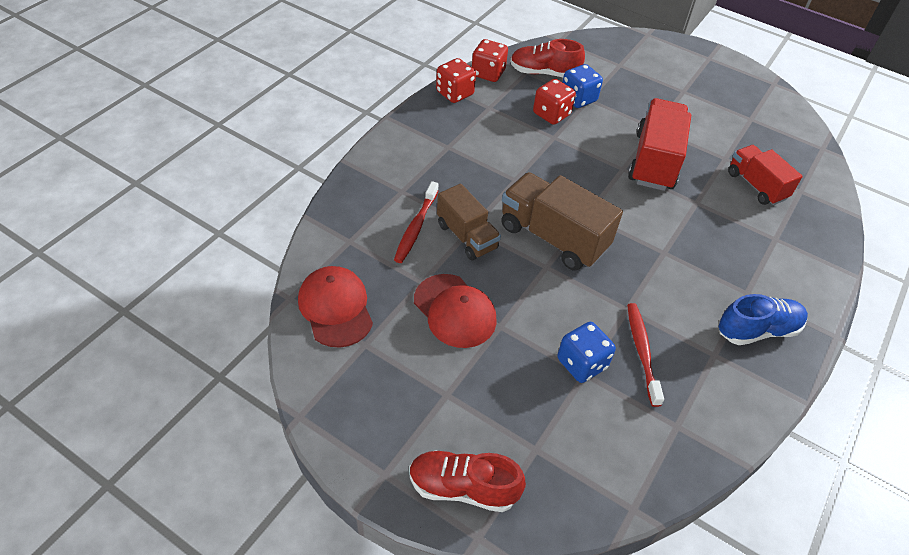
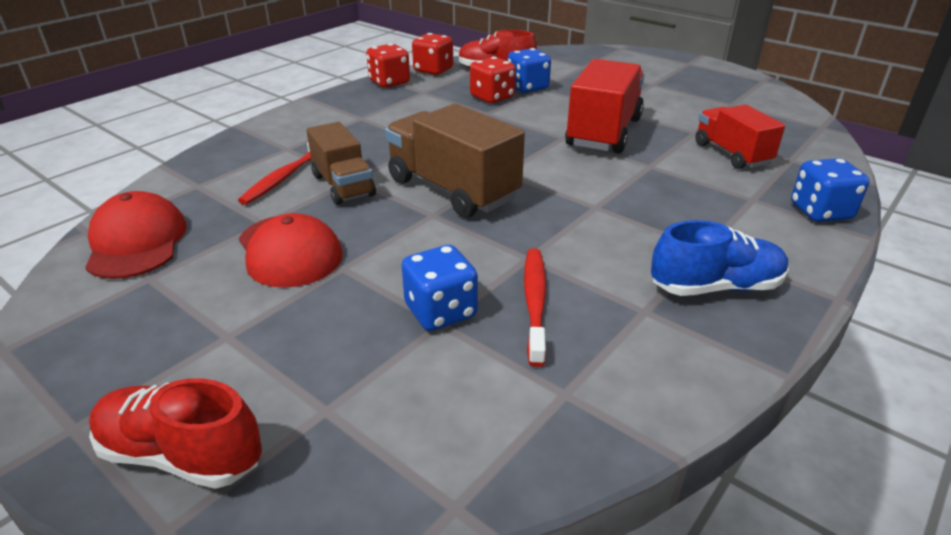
camera: 10 degrees right, 15 degrees down
(823, 250) = (820, 212): none -> blue dice

